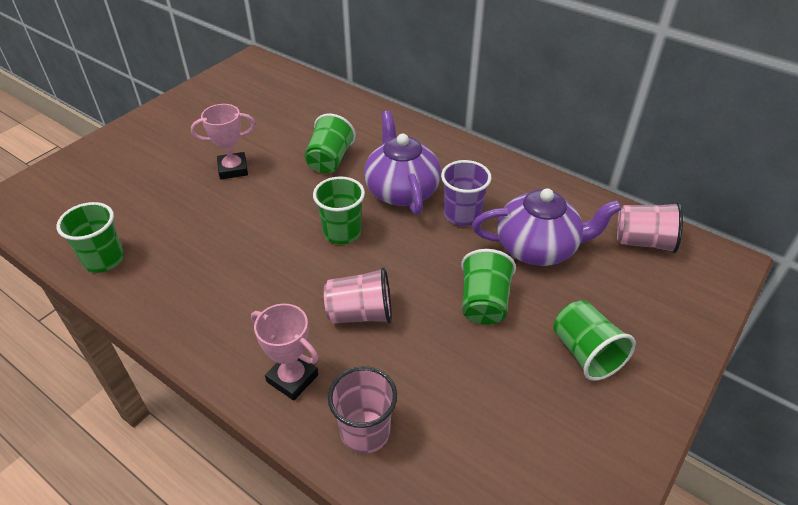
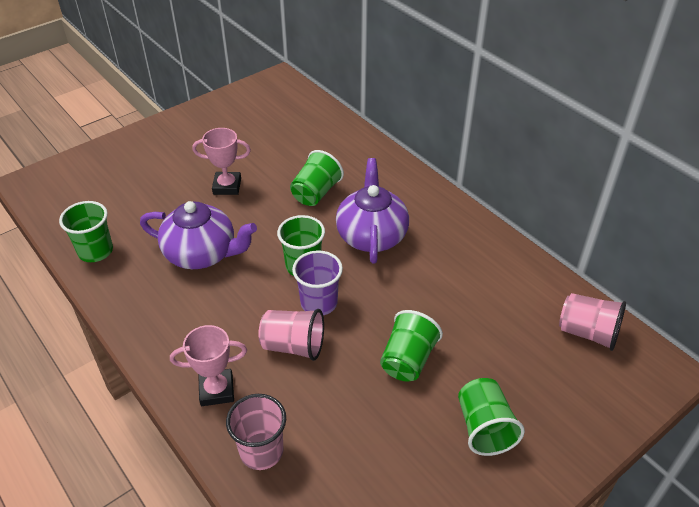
camera: 15 degrees right, 0 degrees up
(292, 378) = (216, 390): pink trophy -> pink trophy turned 60 degrees counterclockwise
(462, 215) = (419, 271): purple cup -> purple cup (319, 303)
(538, 248) = (480, 317): purple teapot -> purple teapot (202, 254)

